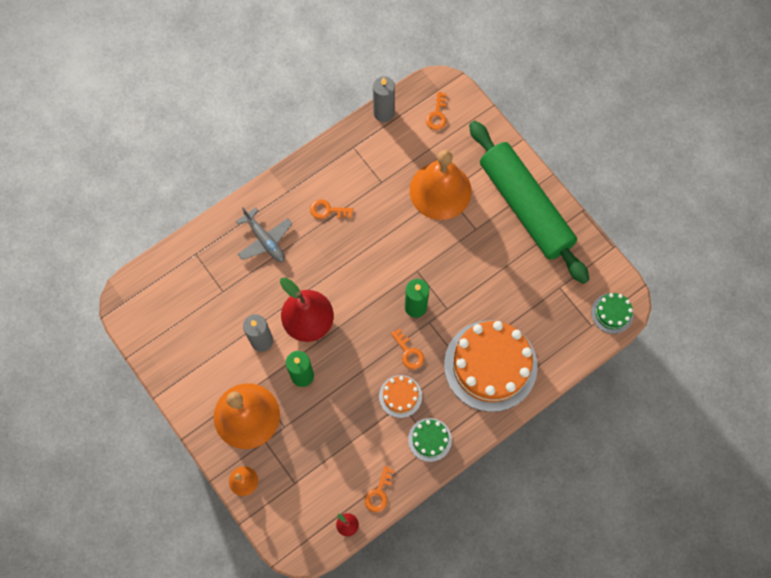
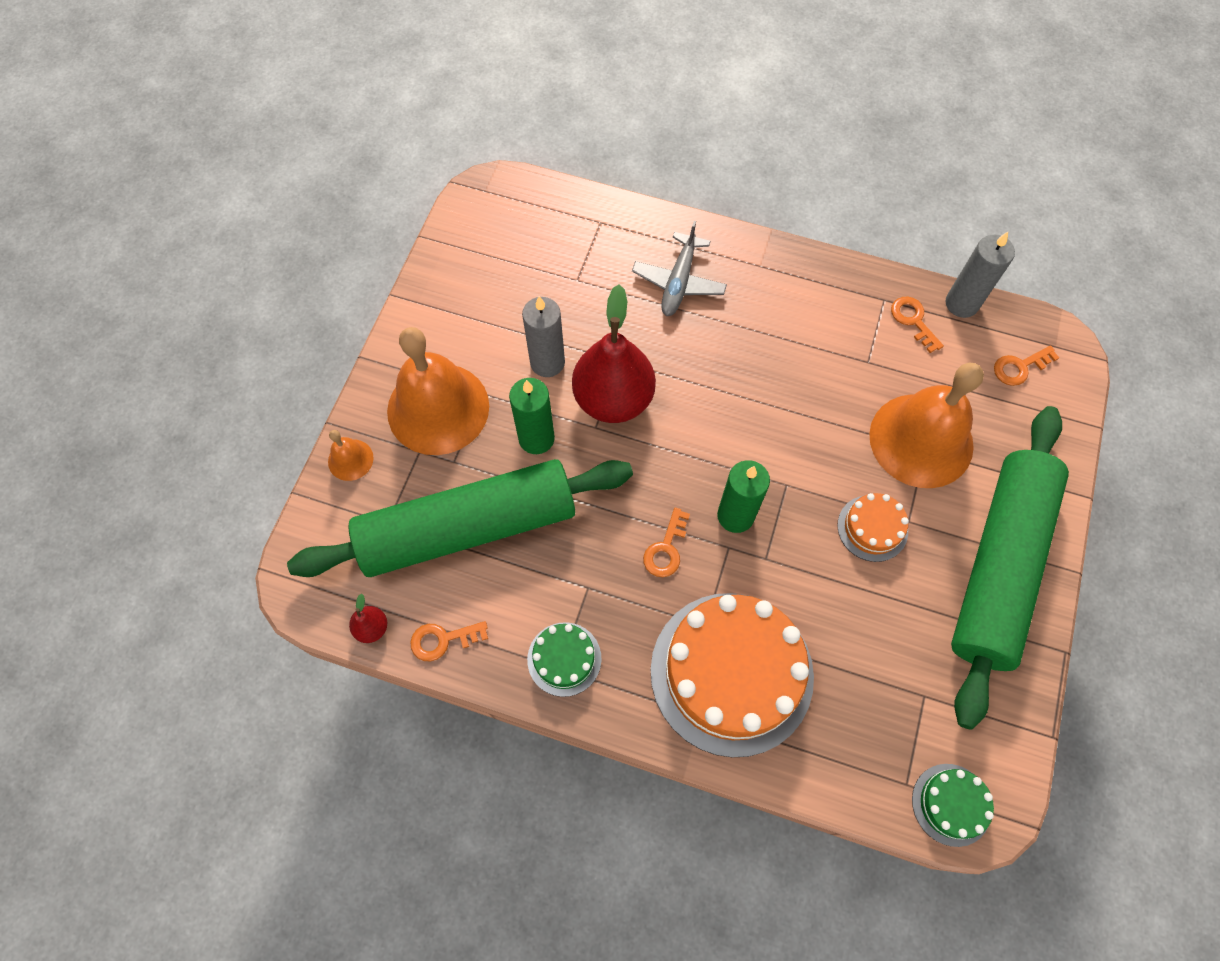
camera: 55 degrees right, 5 degrees down
(327, 210) = (776, 325): orange key -> orange key (913, 321)
(327, 443) = (468, 527): none -> green rolling pin
(400, 396) = (597, 578): orange cake -> orange cake (872, 528)

